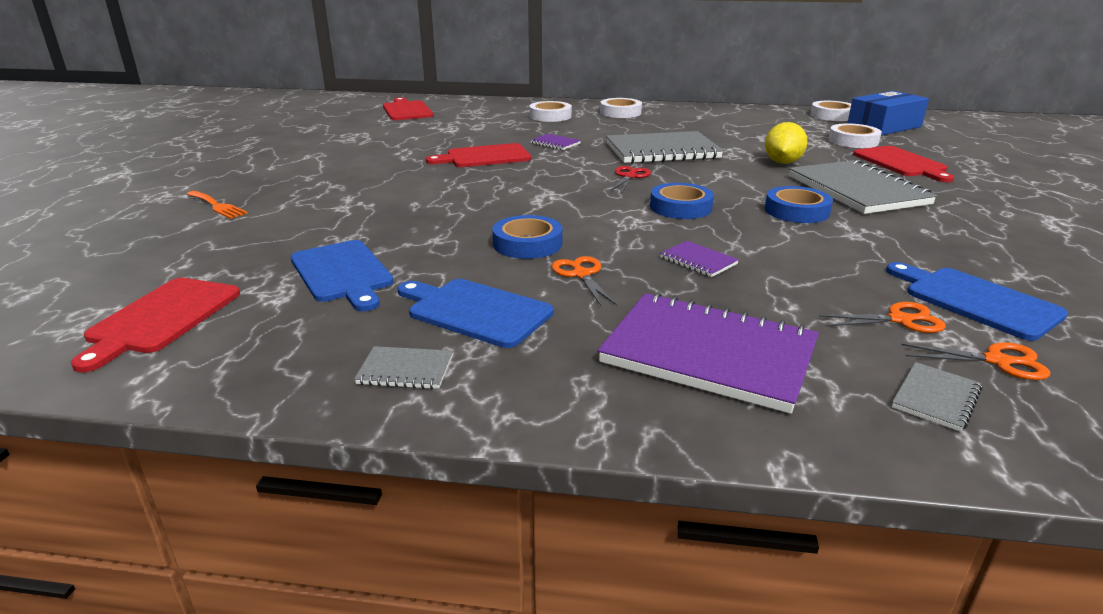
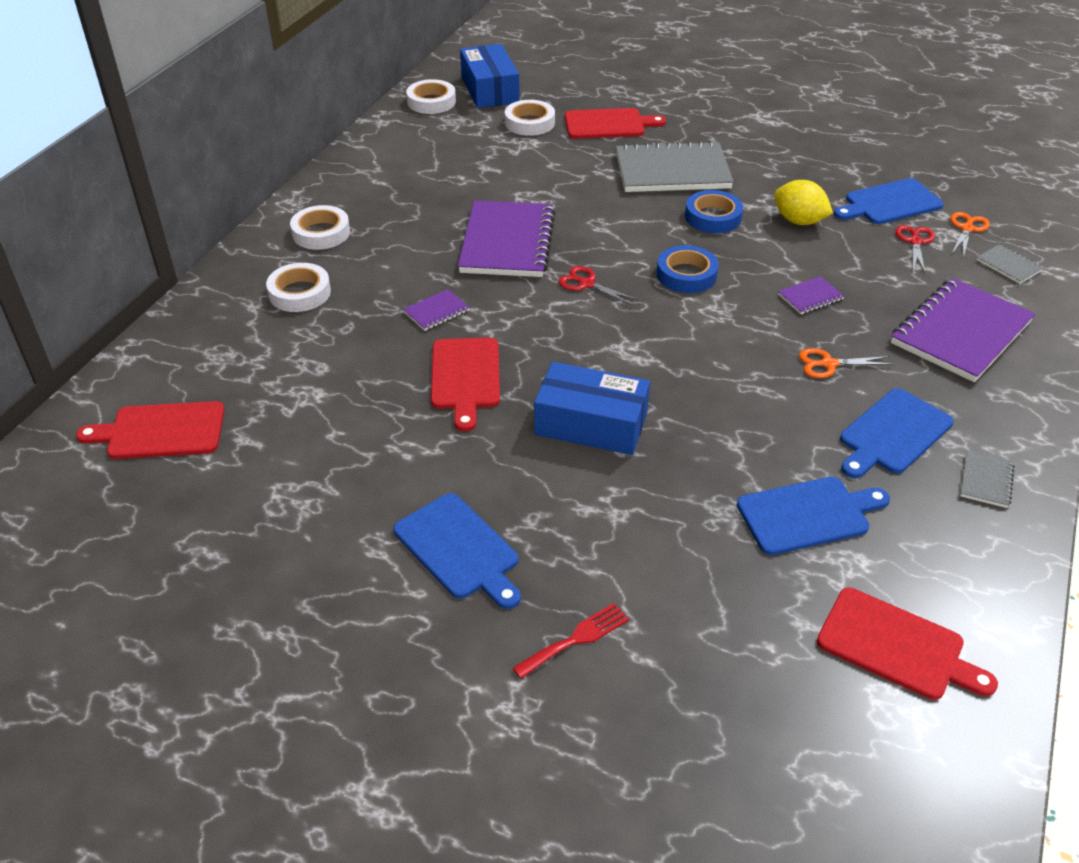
camera: 75 degrees left, 15 degrees up
(217, 206) = (576, 639): orange fork -> red fork
(308, 172) = (459, 549): none -> blue cutting board
(445, 192) = (591, 424): none -> blue box
(527, 244) = (757, 384): blue tape -> none
(662, 151) = (507, 242): grey notebook -> purple notebook
(782, 162) = (579, 182): yellow lemon -> yellow lemon (799, 221)
(900, 320) = (915, 242): orange scissors -> red scissors

